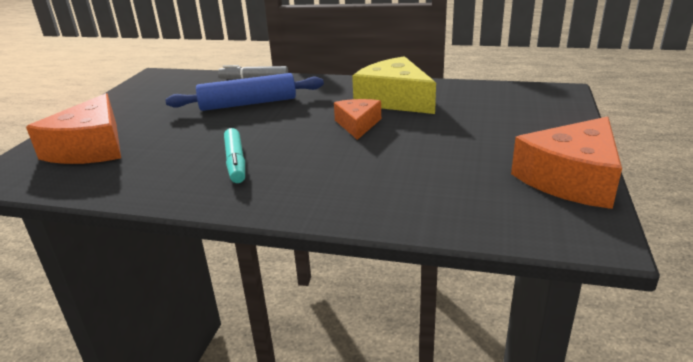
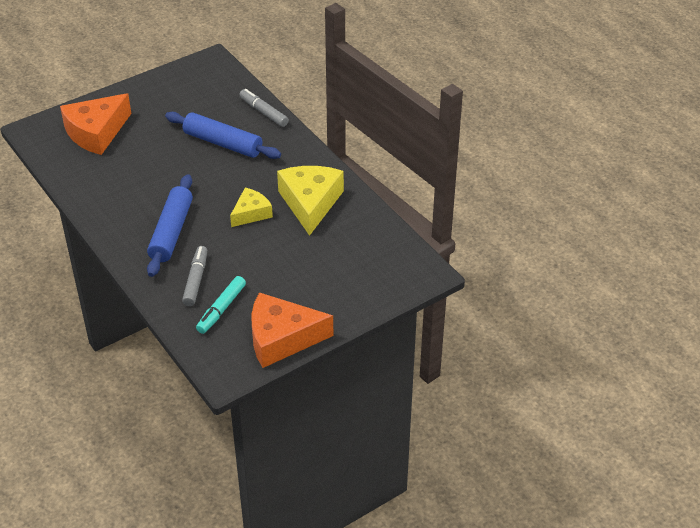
camera: 40 degrees right, 15 degrees up
(235, 162) = (148, 200): turquoise marker -> turquoise marker (221, 309)
(303, 169) = (171, 232): none -> blue rolling pin
(357, 125) = (251, 213): orange cheese -> yellow cheese
(400, 187) = (196, 280): none -> grey marker

